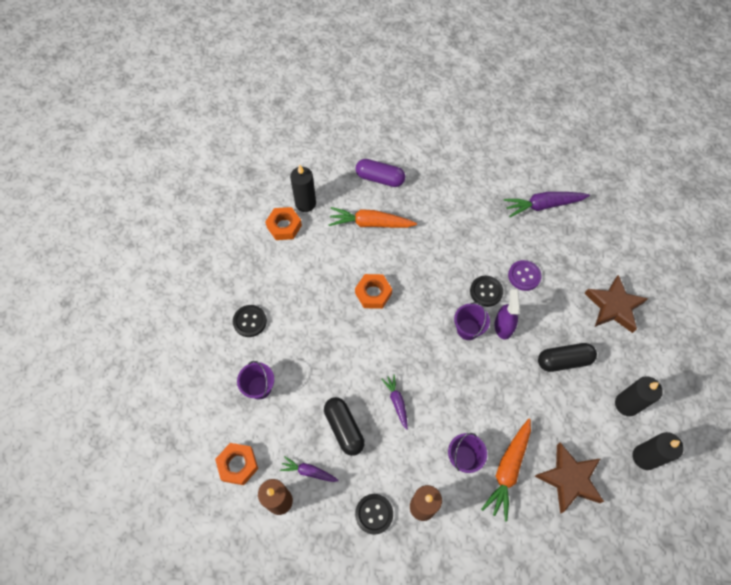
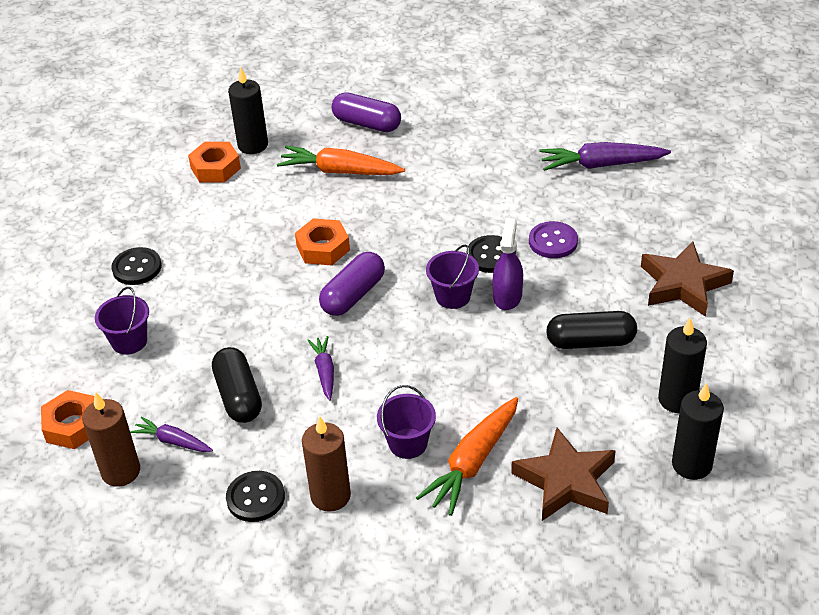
camera: 10 degrees right, 20 degrees down
(402, 333) = (353, 295): none -> purple capsule

